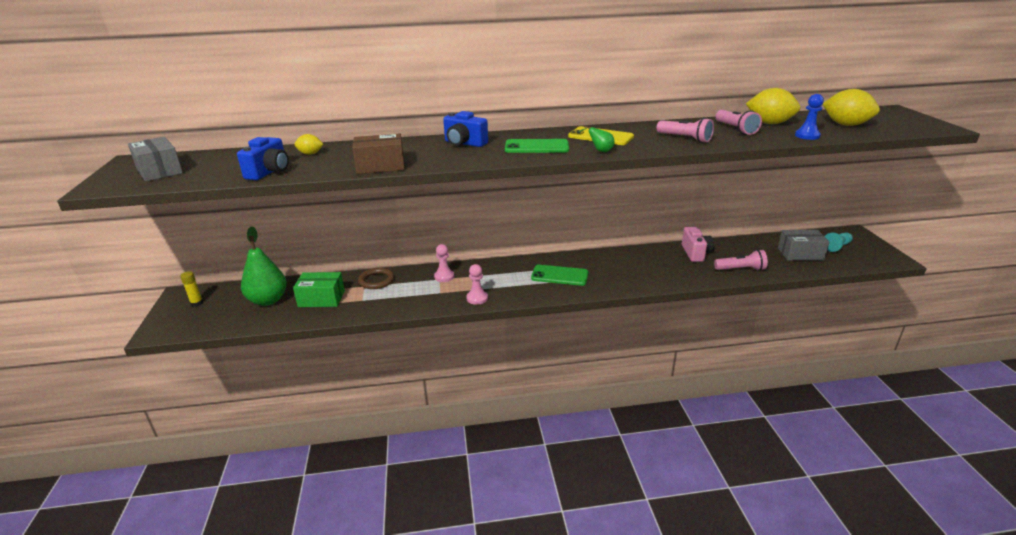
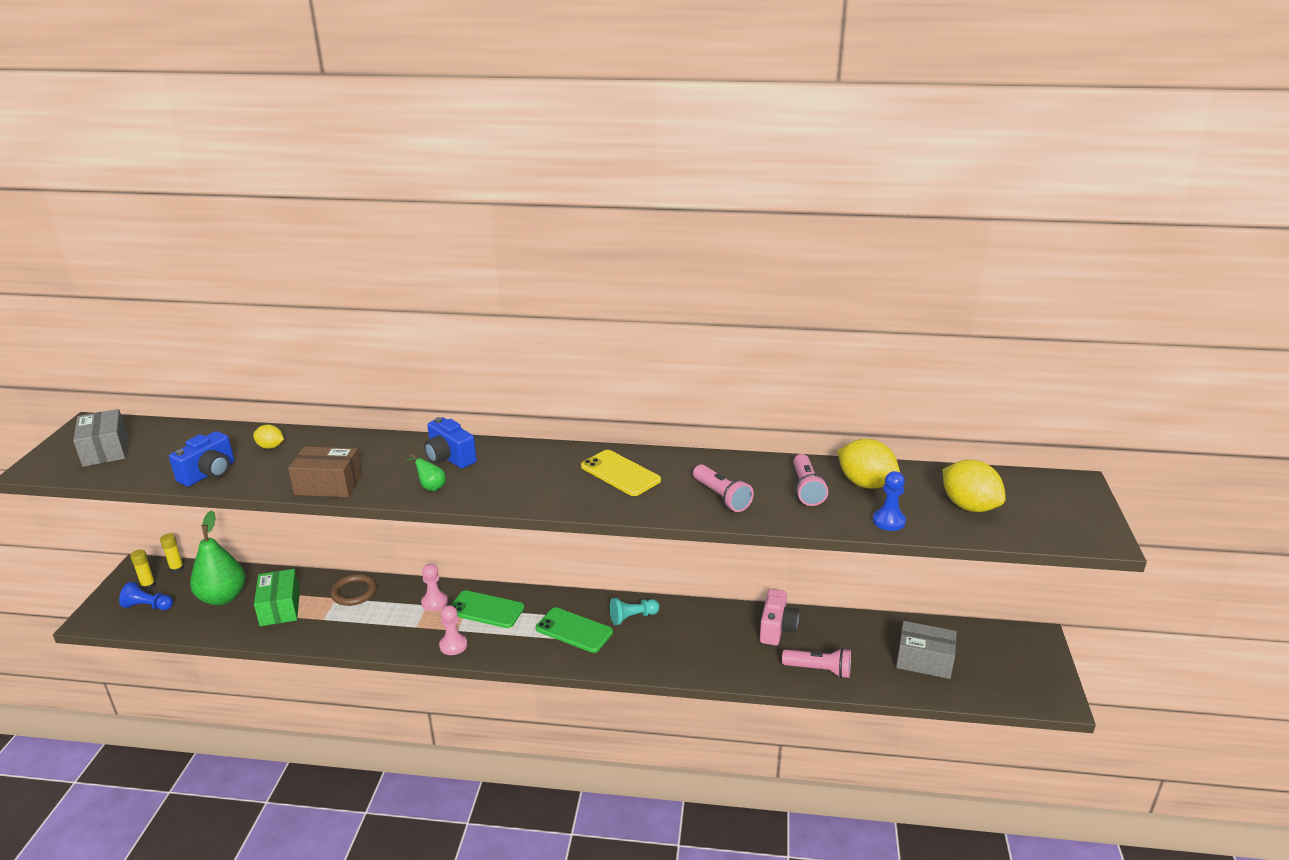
camera: 15 degrees right, 0 degrees up
(204, 316) = (148, 606): none -> blue pawn
(216, 289) = (177, 569): none -> yellow glue stick
(321, 299) = (280, 608): green box -> green box turned 60 degrees clockwise
(536, 147) = (527, 480): green phone -> green phone (486, 610)
(599, 151) = (594, 503): green pear -> green pear (430, 487)
(837, 247) = (989, 659): turquoise pawn -> turquoise pawn (632, 617)

